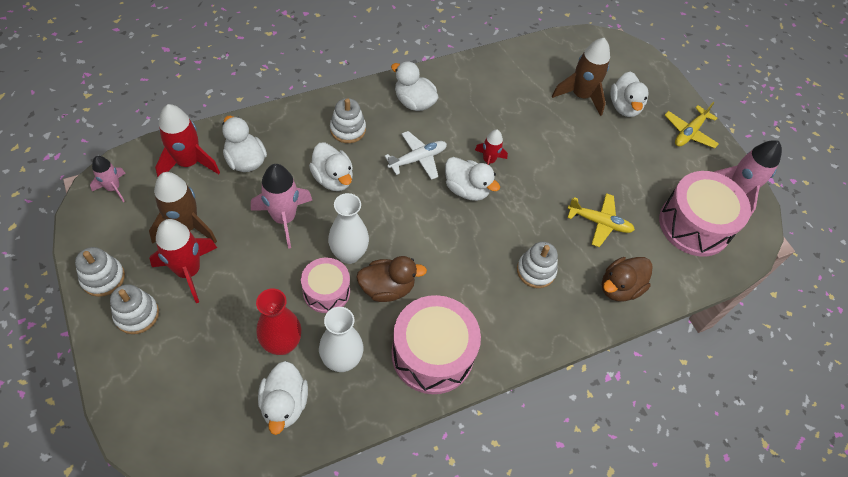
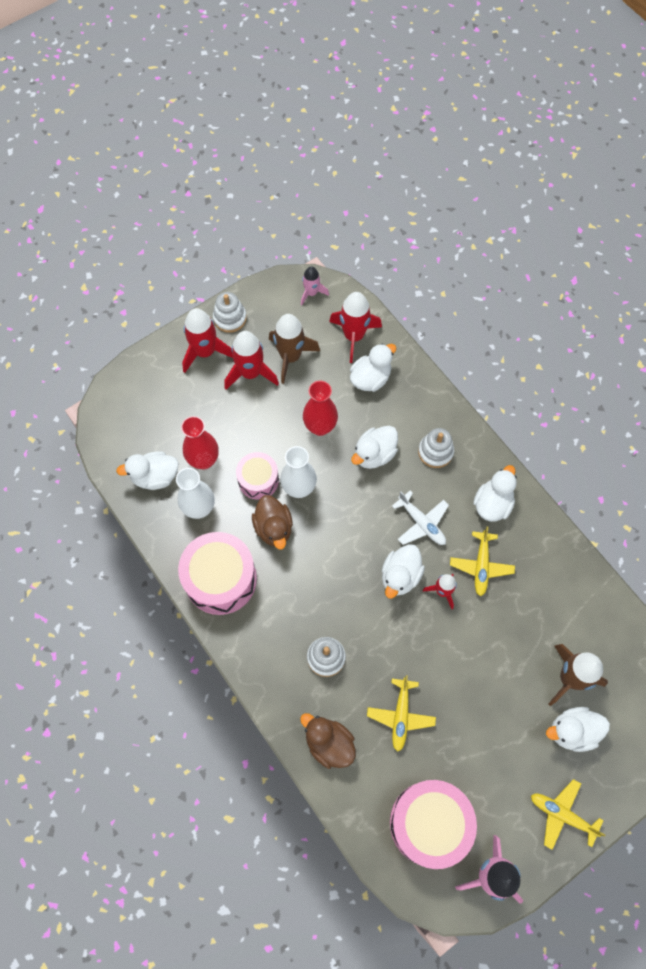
camera: 85 degrees right, 10 degrees up
(137, 314) = (205, 352): white stacking toy -> red rocket
(284, 218) = (320, 427): pink rocket -> red vase
(471, 126) = (481, 566): none -> yellow plane

